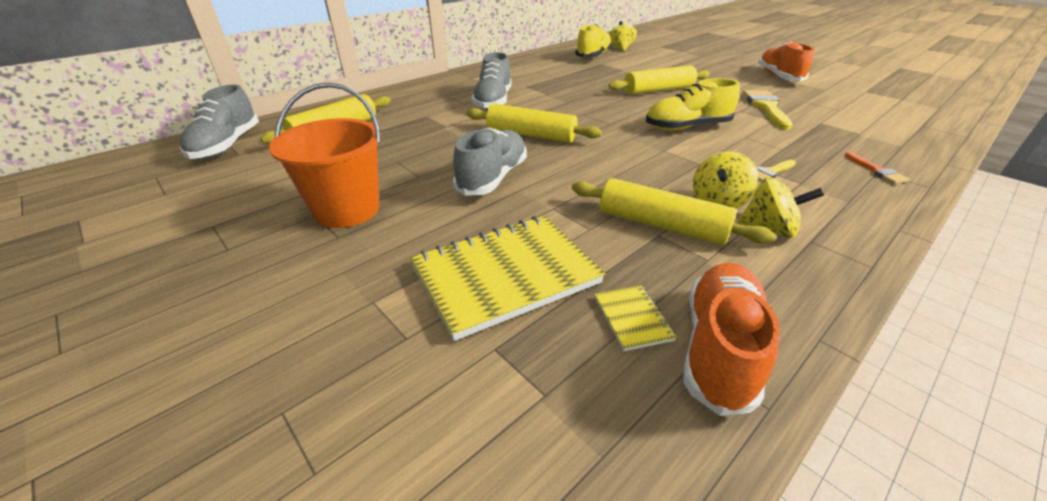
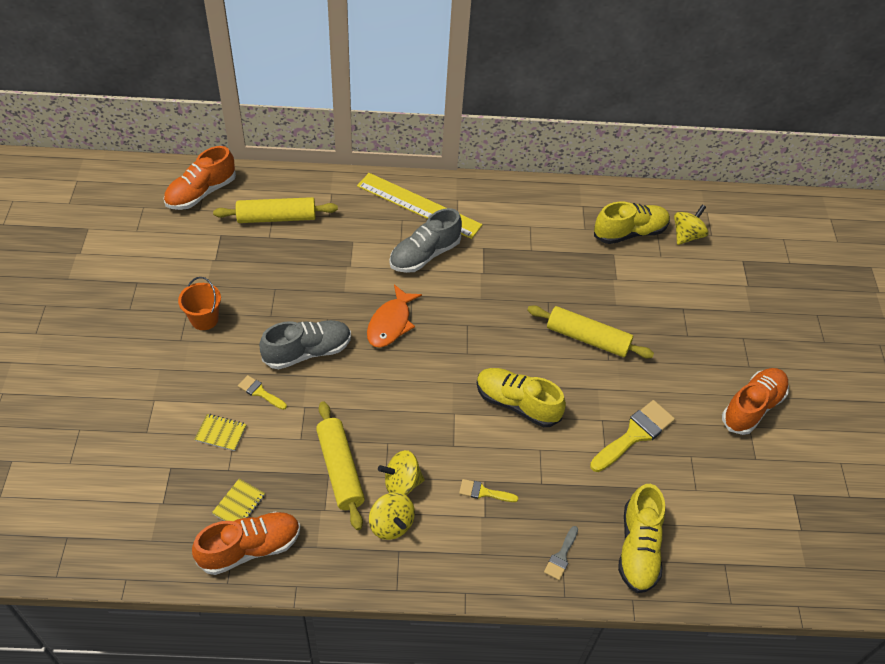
camera: 40 degrees right, 15 degrees up
(227, 145) = (201, 193): grey shoe -> orange shoe
(347, 210) = (204, 319): orange bucket -> orange bucket, size x0.61
(448, 87) = (418, 205): none -> yellow ruler
(493, 223) = (260, 392): none -> yellow brush
(505, 275) = (221, 433): yellow notebook -> yellow notebook, size x0.42
(531, 135) = (391, 323): yellow rolling pin -> orange fish
(877, 171) = (561, 556): orange brush -> grey brush
(887, 143) = (638, 548): none -> yellow shoe

